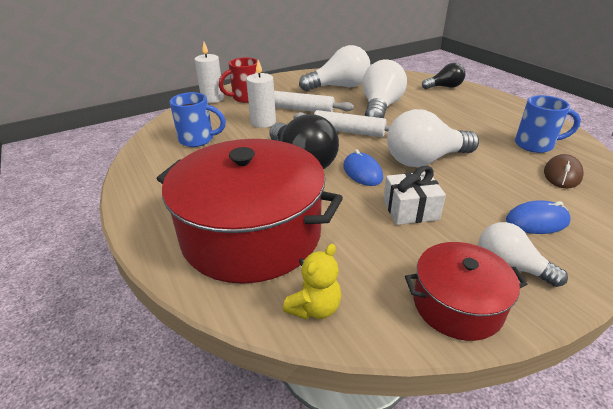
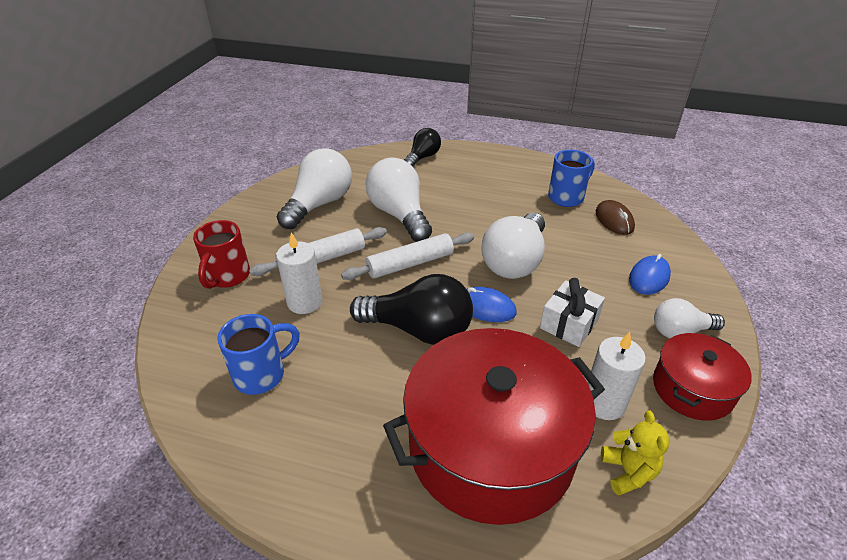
camera: 45 degrees left, 5 degrees up
(212, 99) = (183, 301): white candle -> white candle (604, 403)

